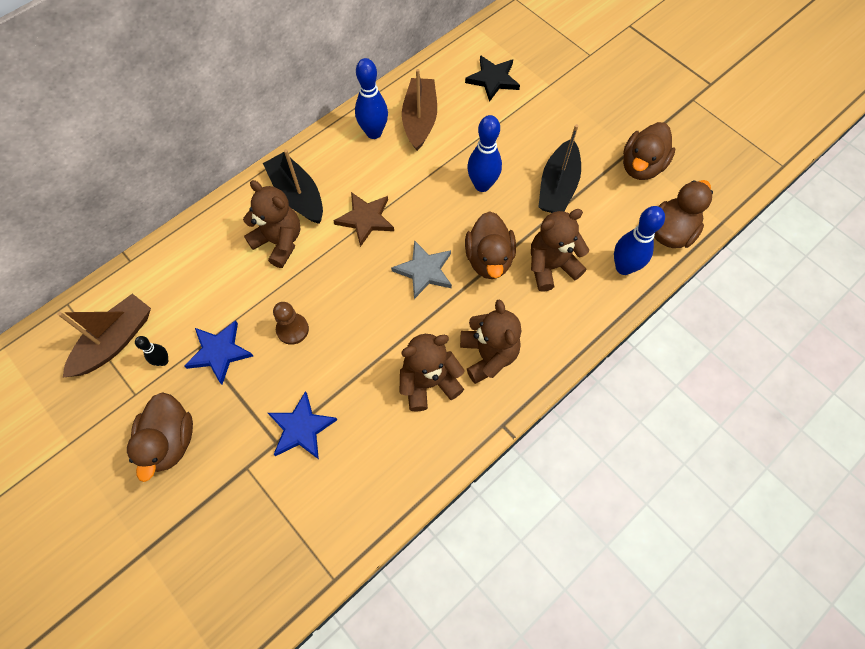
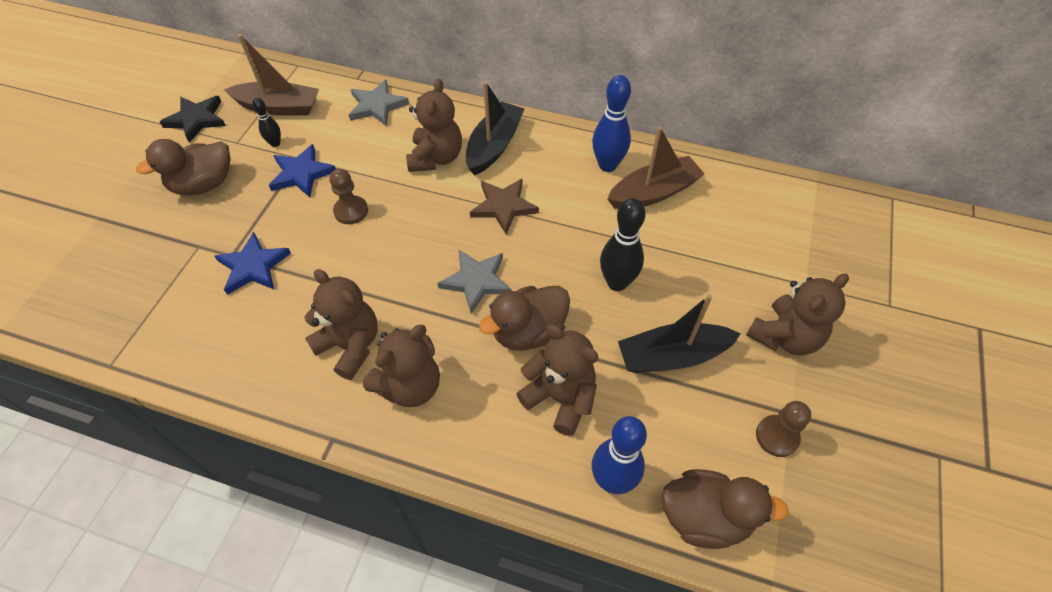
camera: 60 degrees right, 10 degrees down
(180, 259) = (377, 106): none -> grey star
(482, 185) = (617, 282): blue bowling pin -> black bowling pin
(493, 79) = (762, 229): black star -> black star (196, 119)
(579, 120) = (784, 337): none -> brown teddy bear
(641, 166) = (777, 436): brown duck -> brown pawn

